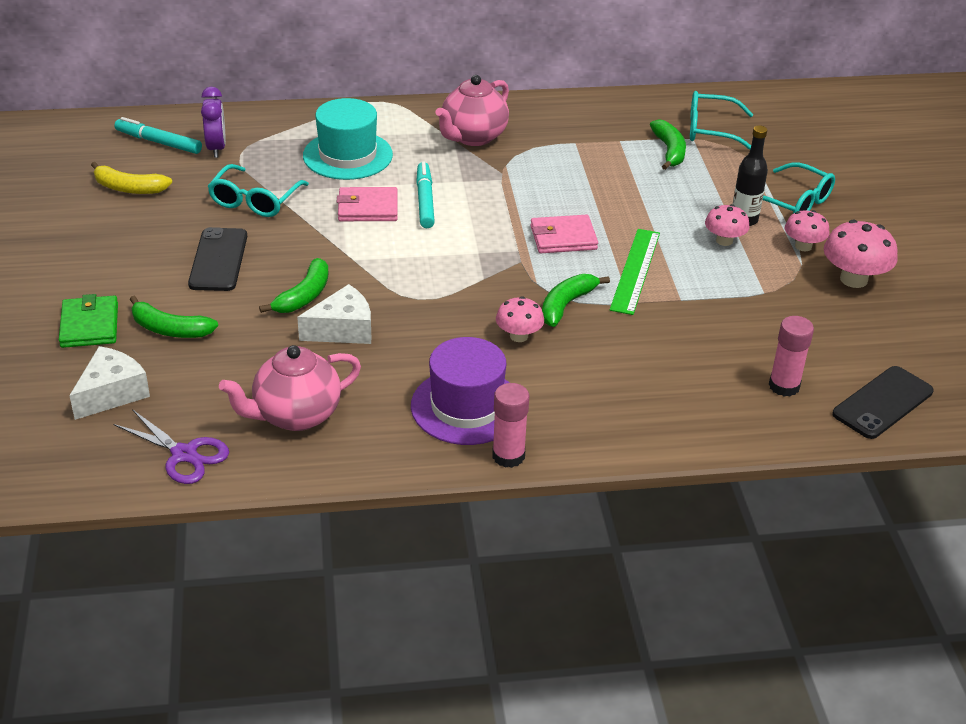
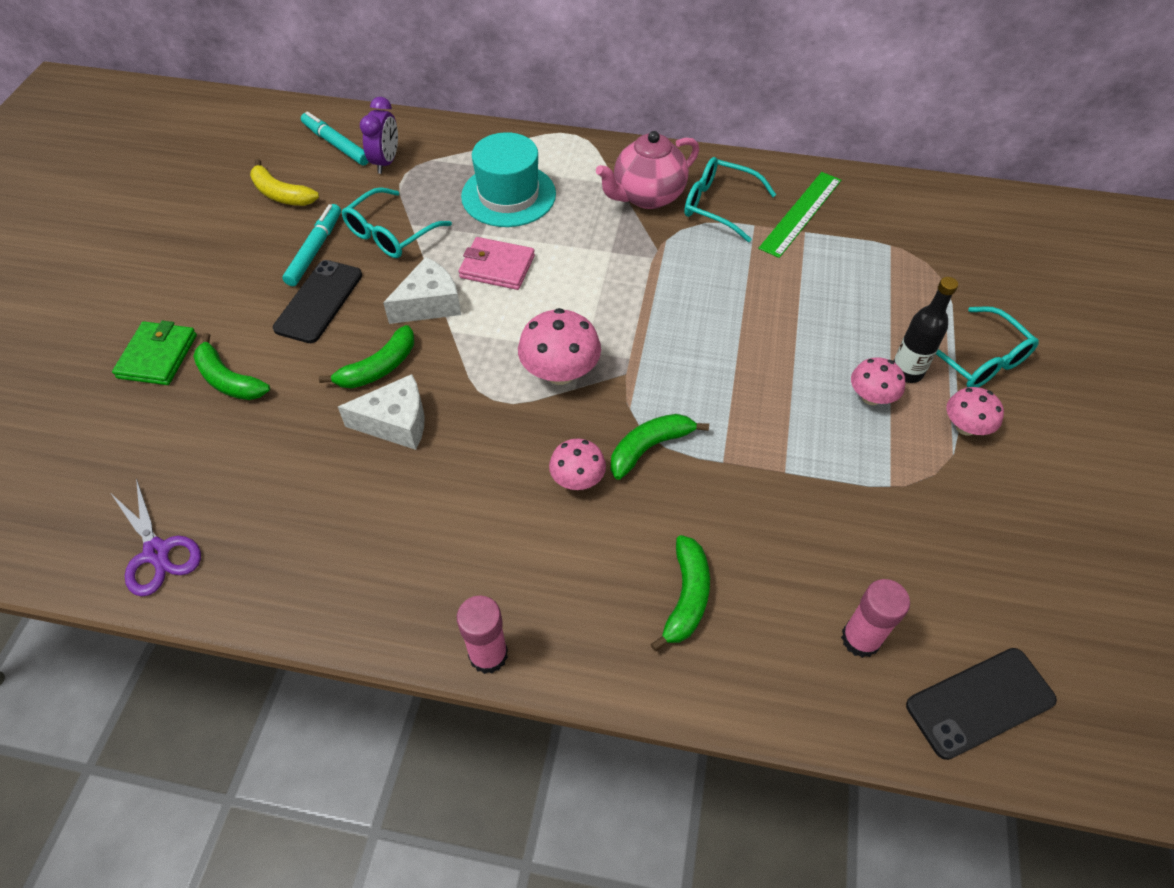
camera: 20 degrees right, 15 degrees up
(112, 393) = (132, 449): white cheese -> white cheese (429, 304)
(295, 415) = (292, 529): pink teapot -> none
(425, 200) = (560, 269): turquoise marker -> turquoise marker (315, 250)
(466, 406) = (475, 567): purple hat -> none
(563, 238) = (686, 352): pink wallet -> none
(635, 271) = (749, 417): green ruler -> green ruler (801, 213)
(669, 151) = (856, 256): green banana -> green banana (686, 597)
(711, 130) = (916, 237): turquoise glasses -> turquoise glasses (719, 206)
(853, 279) = (1011, 492): pink mushroom -> pink mushroom (560, 372)

